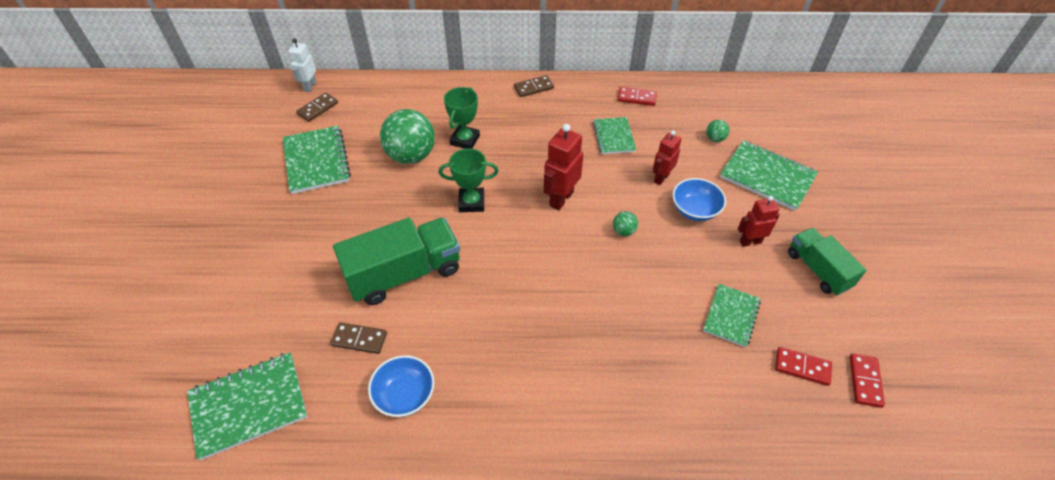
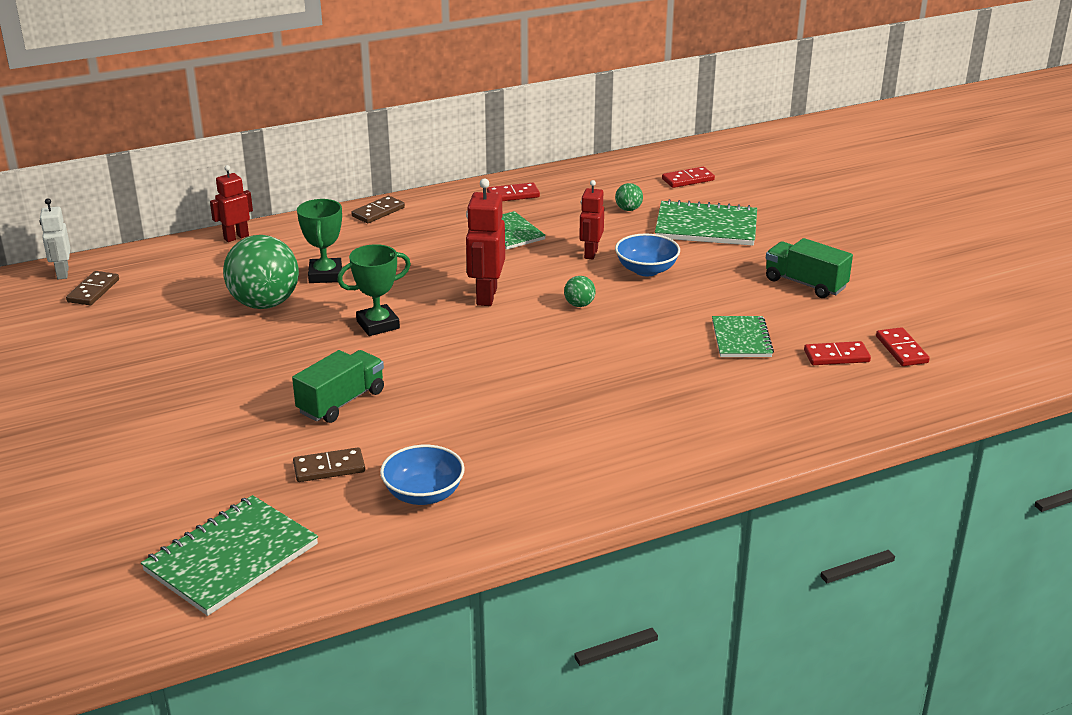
camera: 25 degrees left, 20 degrees down
(316, 161) = (135, 337): green notebook -> none
(404, 274) = (341, 402): green truck -> green truck, size x0.62
(750, 241) = (722, 280): red robot -> red robot (236, 237)
(779, 120) = (688, 180): none -> red domino

